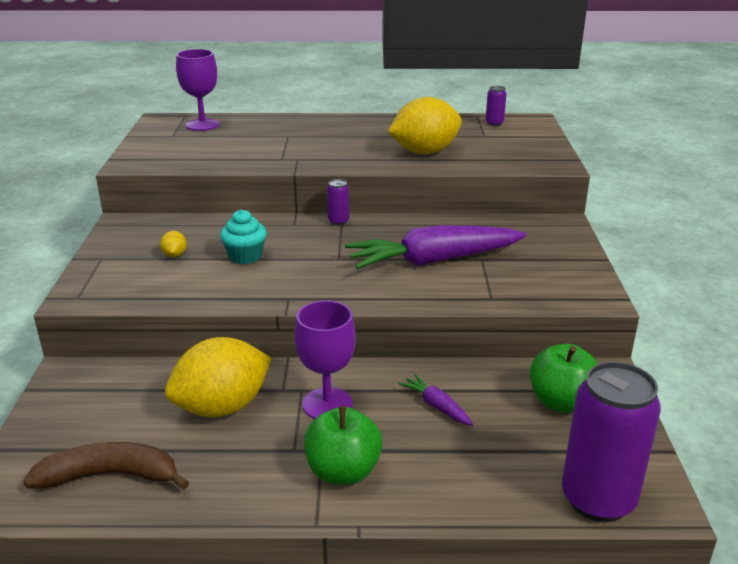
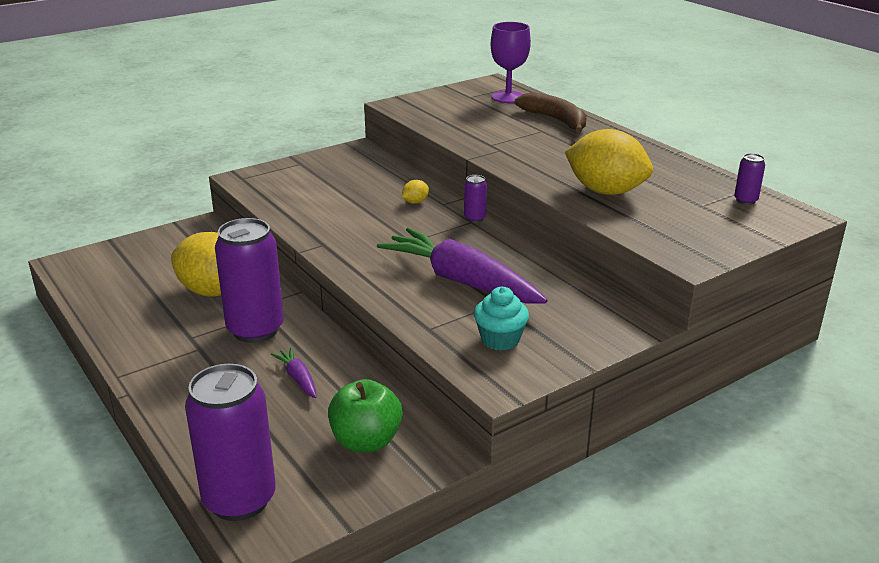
camera: 55 degrees right, 0 degrees up
(110, 476) = (112, 285): brown banana -> brown banana (556, 120)
(174, 255) = (335, 183): yellow lemon -> yellow lemon (415, 202)
(245, 256) = (365, 206): turquoise cupcake -> turquoise cupcake (500, 339)
(327, 404) = (255, 330): purple goblet -> purple can
(343, 471) = (181, 366): green apple -> none
(436, 406) = (298, 378): purple carrot -> purple carrot turned 45 degrees counterclockwise

